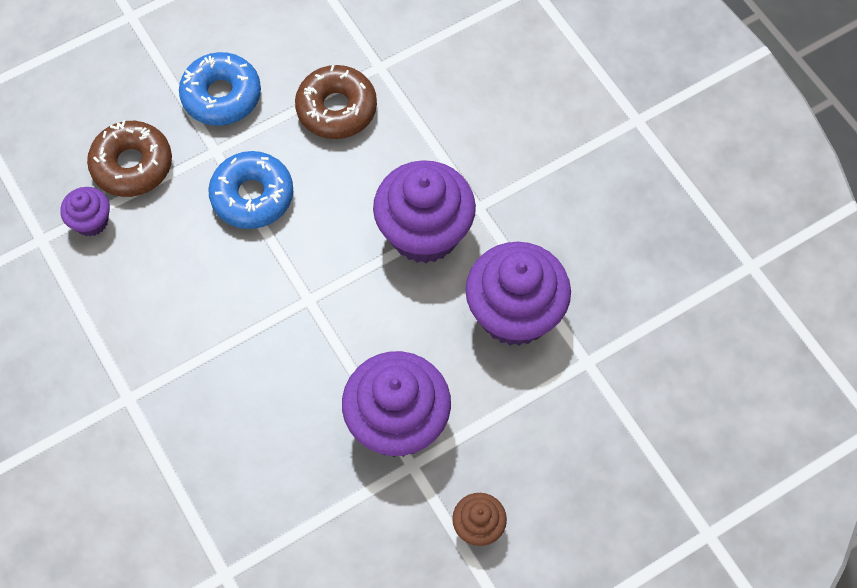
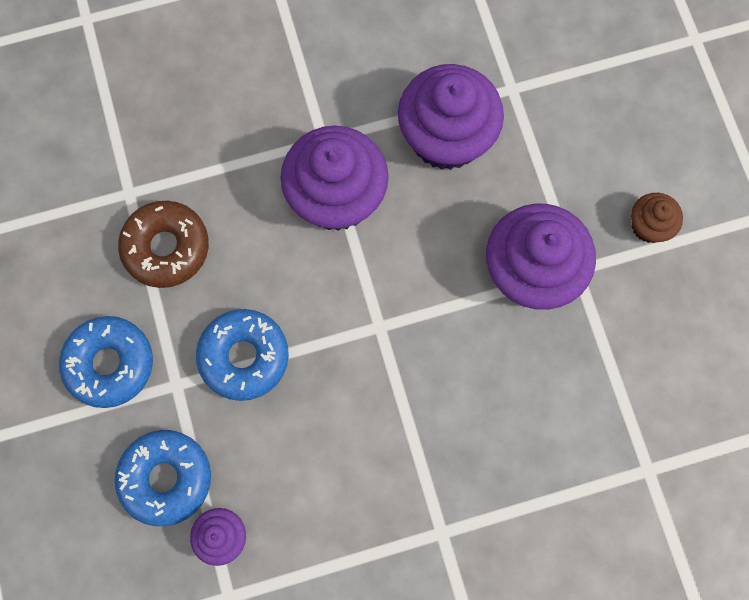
camera: 75 degrees left, 10 degrees up
(132, 165) = (166, 478): brown donut -> blue donut

